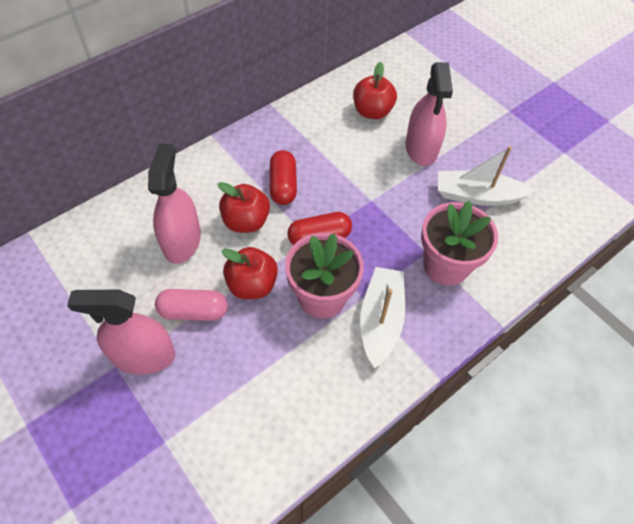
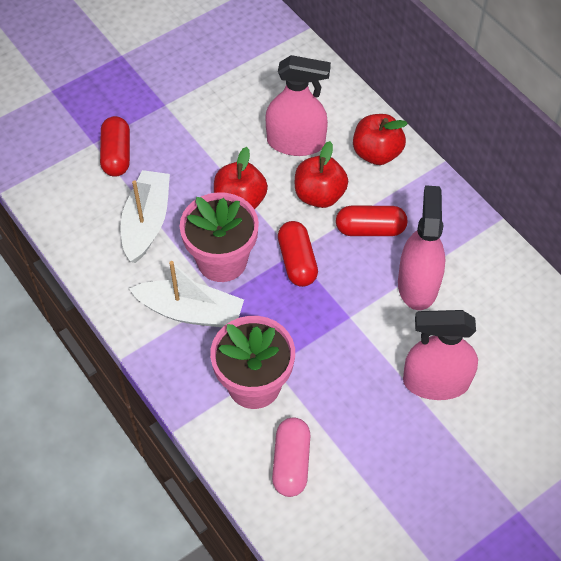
camera: 95 degrees right, 0 degrees up
(143, 356) = (172, 122): pink spray bottle -> pink spray bottle (418, 284)
(185, 412) = (116, 155): none -> red capsule
(193, 311) = (214, 156): pink capsule -> pink capsule (291, 463)
(372, 111) = (498, 330): red apple -> red apple (377, 153)
(477, 196) = (357, 437): white boat -> white boat (146, 222)

